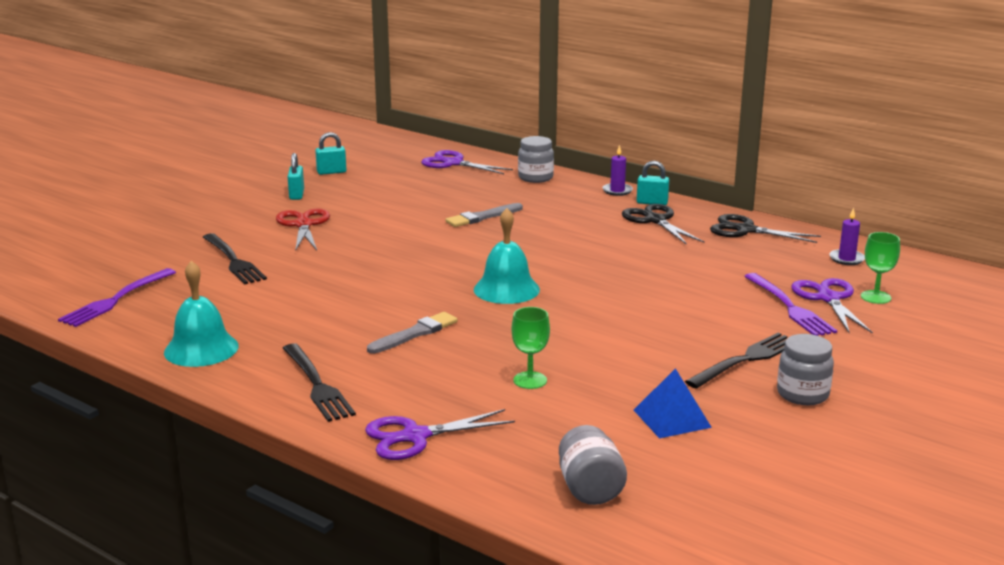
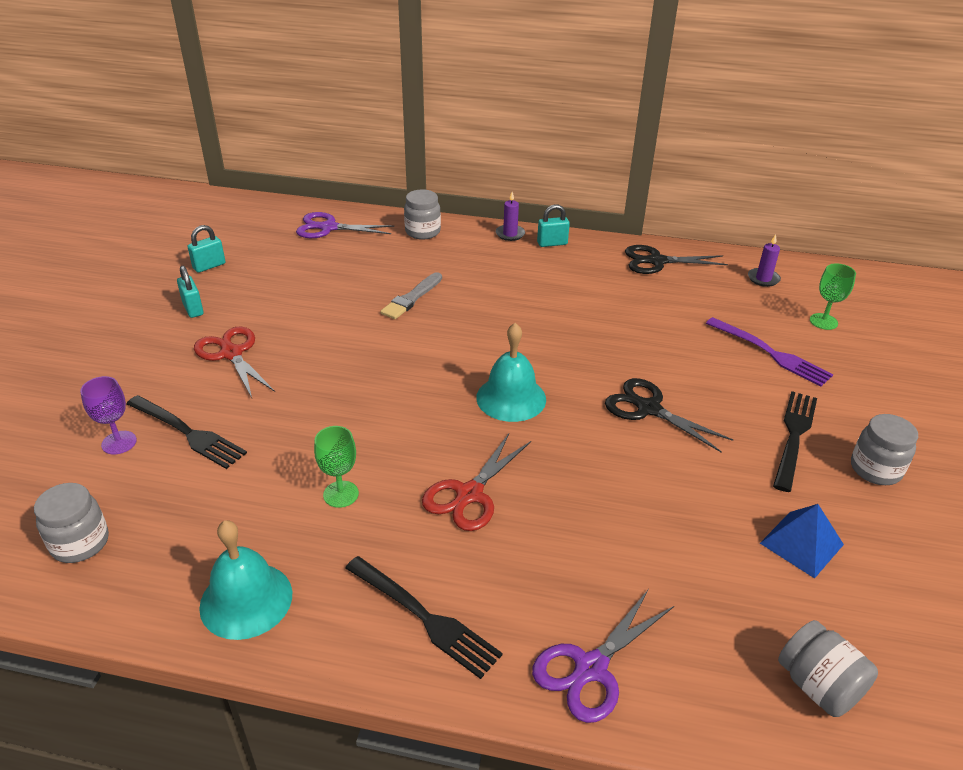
camera: 25 degrees left, 15 degrees up
(116, 299) = (80, 543): purple fork -> grey jar
(181, 257) = (119, 442): none -> purple goblet
(415, 334) = (469, 494): grey brush -> red scissors
(530, 380) = (634, 531): green goblet -> green goblet (341, 494)
(655, 220) = (572, 266): black scissors -> black scissors (648, 409)
(828, 298) = (790, 333): purple scissors -> none

